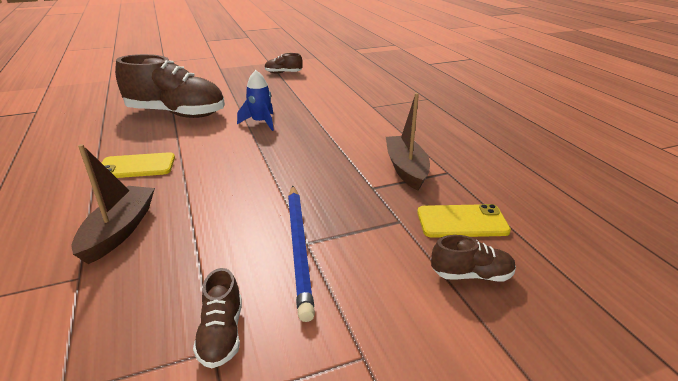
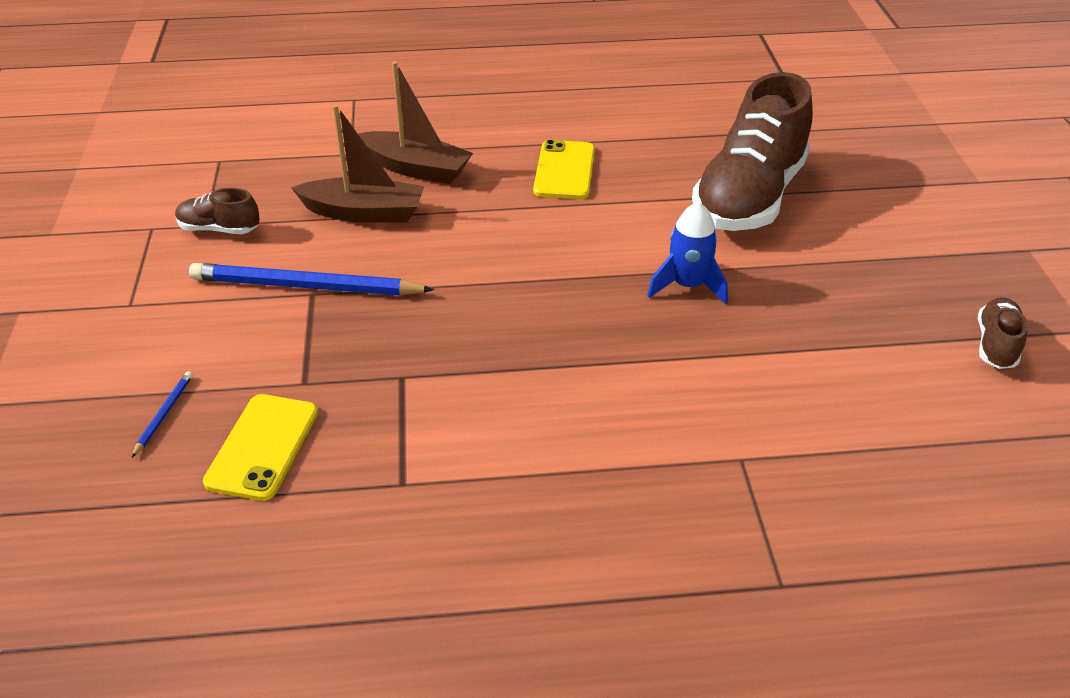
camera: 105 degrees right, 10 degrees up
(406, 169) = (438, 431): brown boat -> brown boat (364, 213)
(471, 275) = (164, 414): brown shoe -> blue pencil

